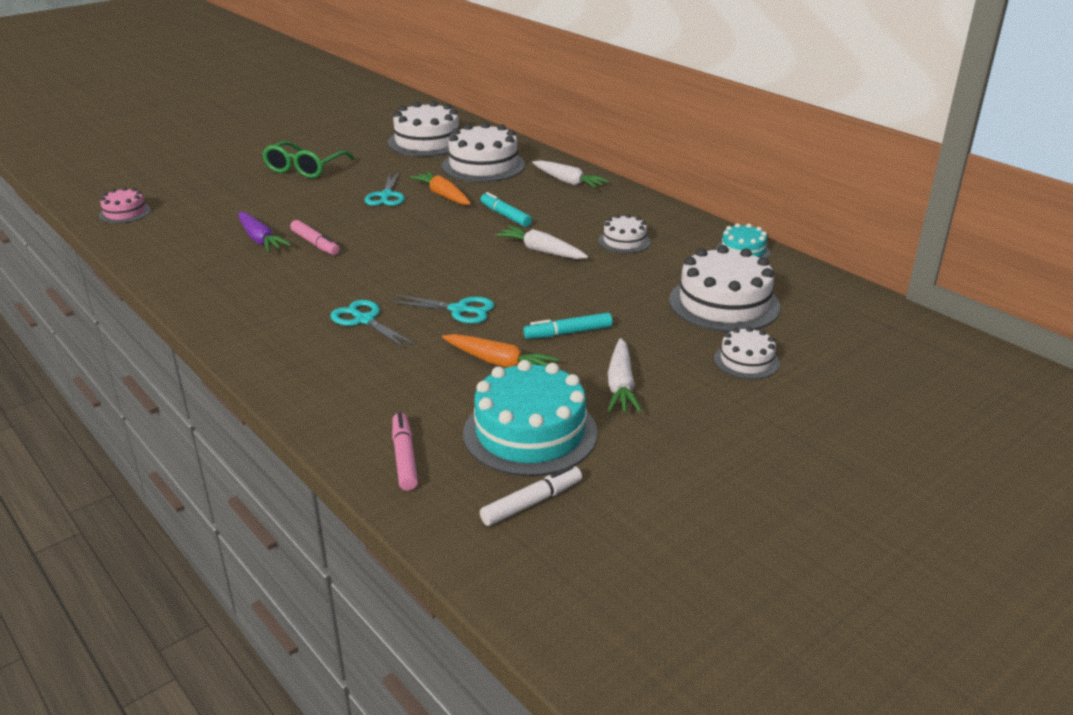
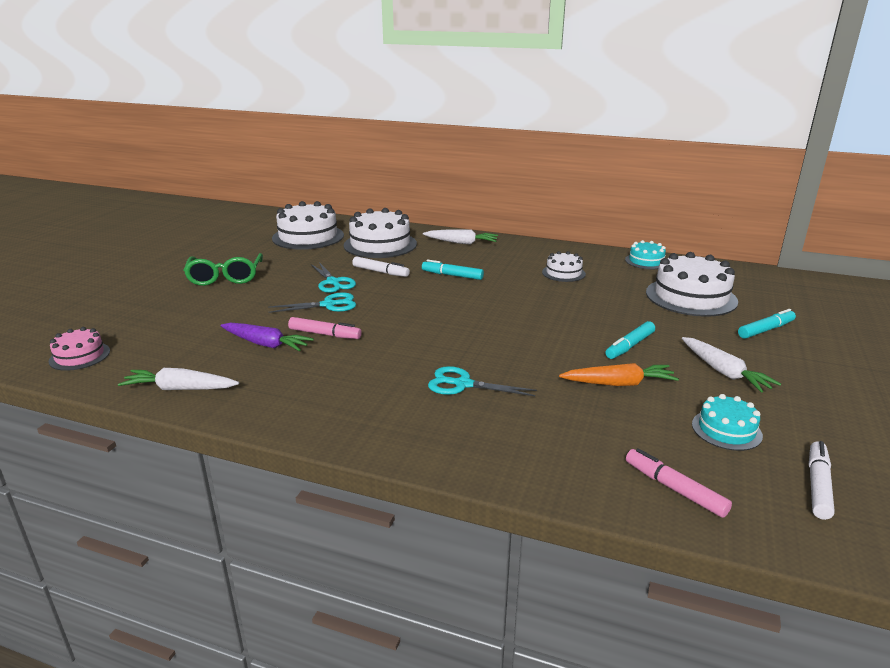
camera: 30 degrees left, 5 degrees down
(443, 195) = (380, 272): orange carrot -> white marker
(459, 310) = (526, 353): turquoise scissors -> turquoise scissors (328, 305)
(530, 433) = (726, 430): turquoise cake -> turquoise cake, size x0.53
(541, 251) = (518, 293): white carrot -> white carrot (180, 389)
(746, 361) = (765, 330): white cake -> turquoise marker

